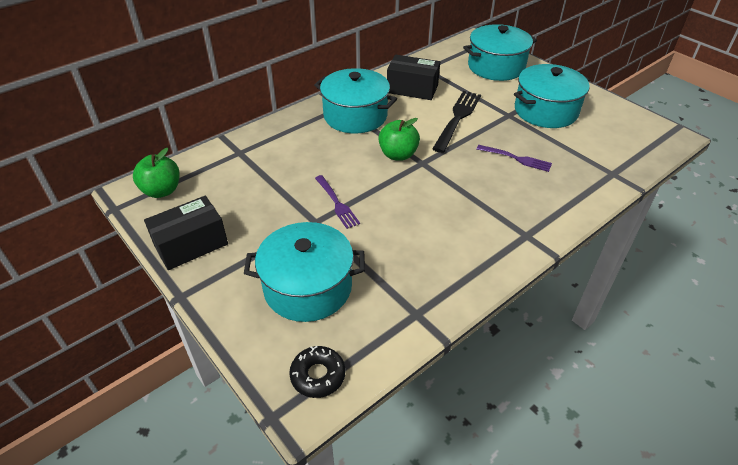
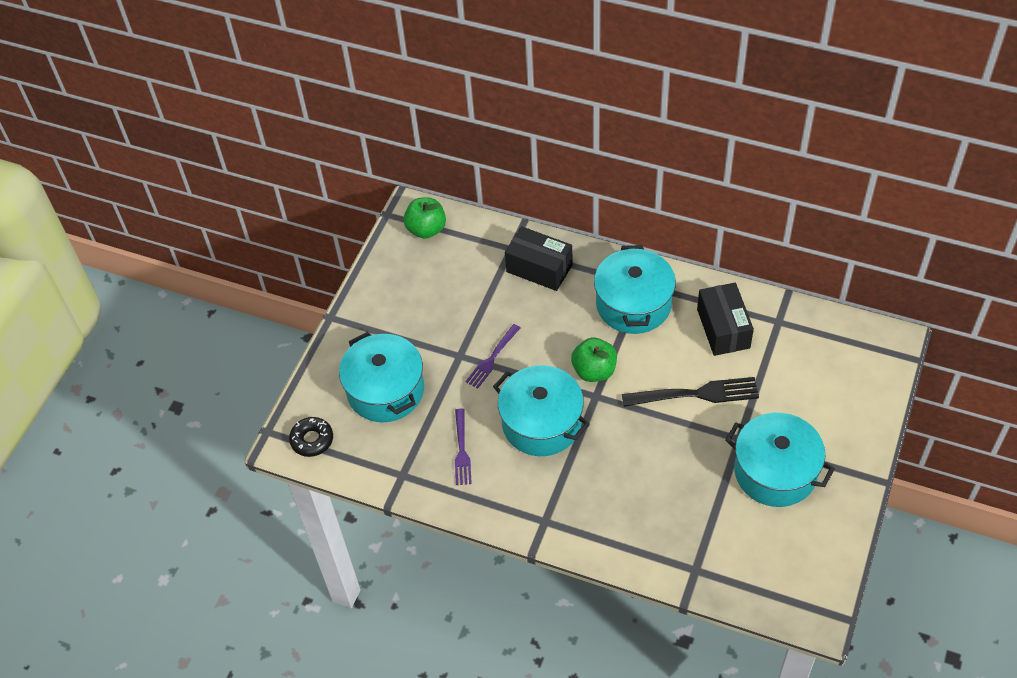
camera: 65 degrees right, 10 degrees up
(191, 245) = (381, 289): black box -> black box (539, 268)
(496, 67) = (839, 388): turquoise pot -> turquoise pot (541, 423)
(516, 158) = (659, 473): purple fork -> purple fork (462, 450)

